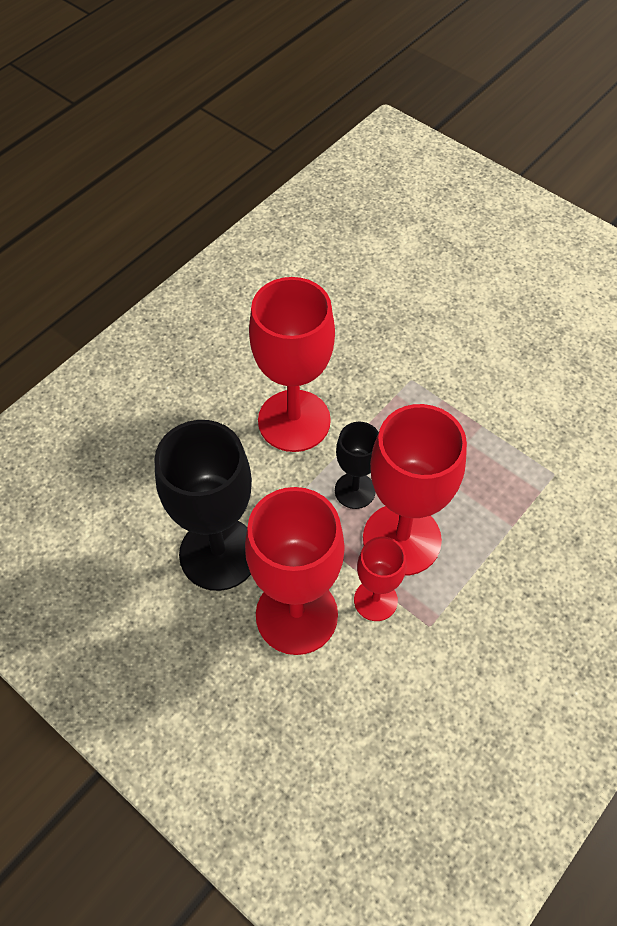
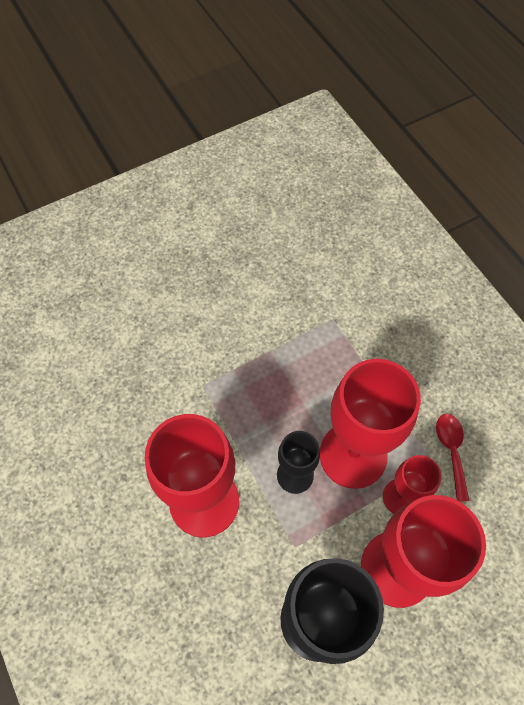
camera: 70 degrees left, 5 degrees up
(453, 641) = (451, 451): none -> red spoon

